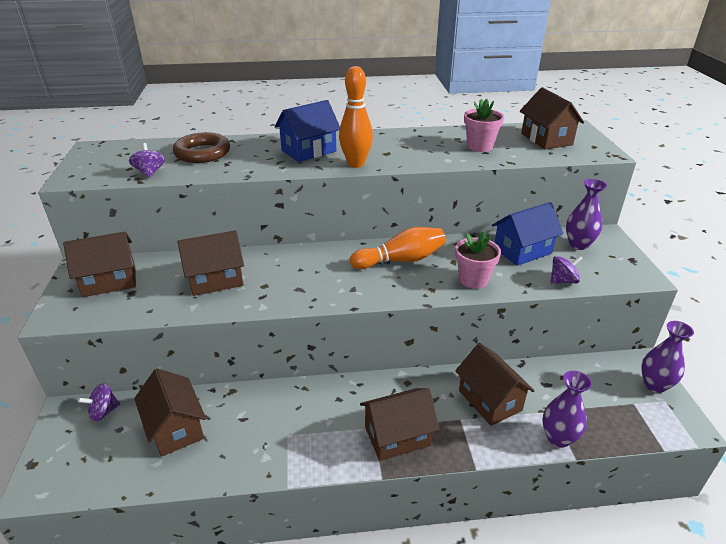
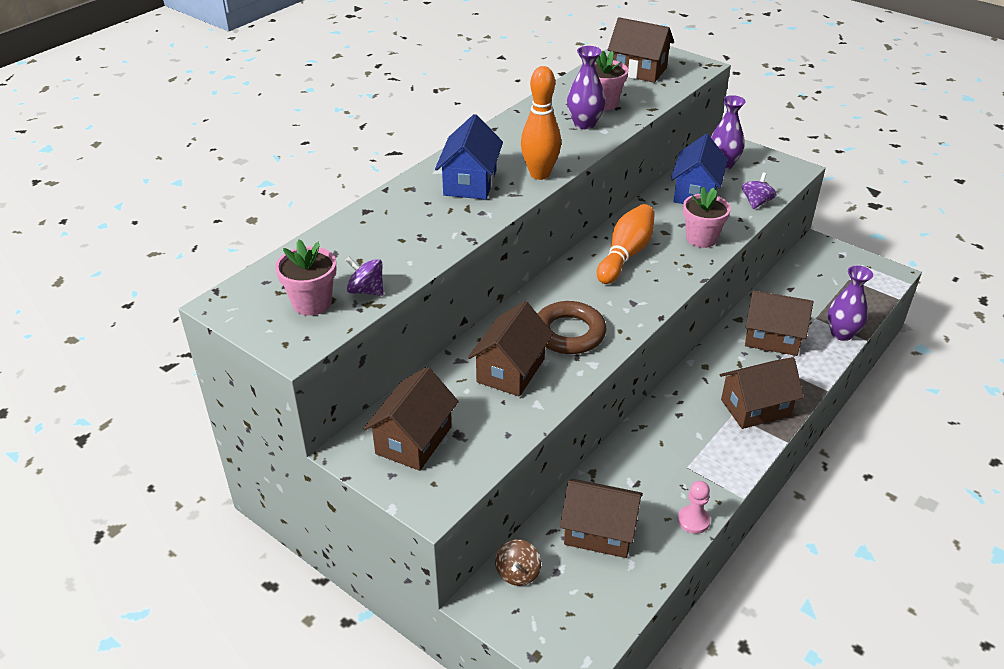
camera: 45 degrees left, 5 degrees up
(103, 412) = (518, 573): purple spinning top -> brown spinning top
(119, 165) = (312, 303): none -> pink flower pot
(202, 153) = (370, 240): brown ring -> brown ring (569, 333)
(233, 472) = (693, 520): none -> pink pawn
(397, 436) = (755, 408): brown house -> brown house turned 45 degrees clockwise
(654, 385) = (844, 257): purple vase -> purple vase (584, 124)

